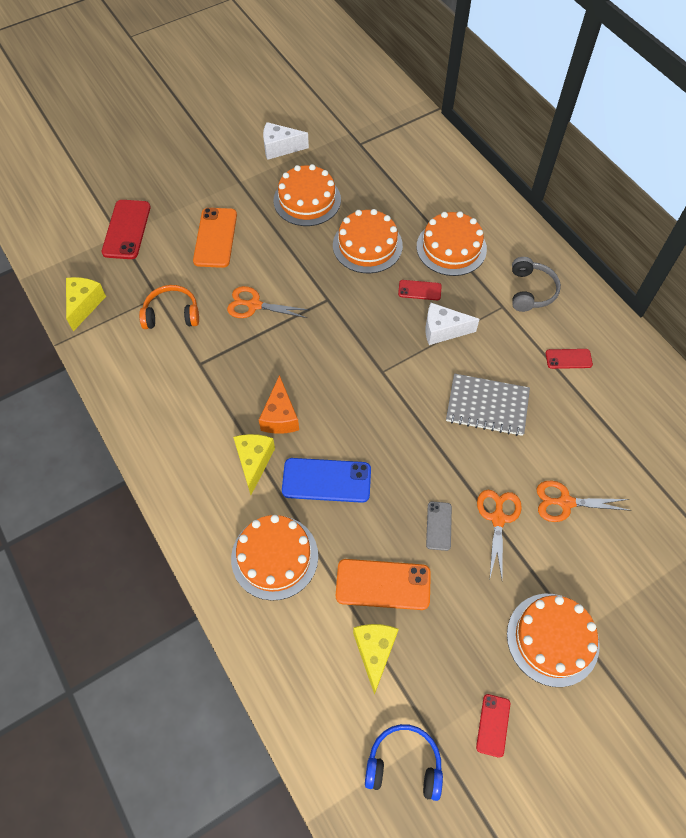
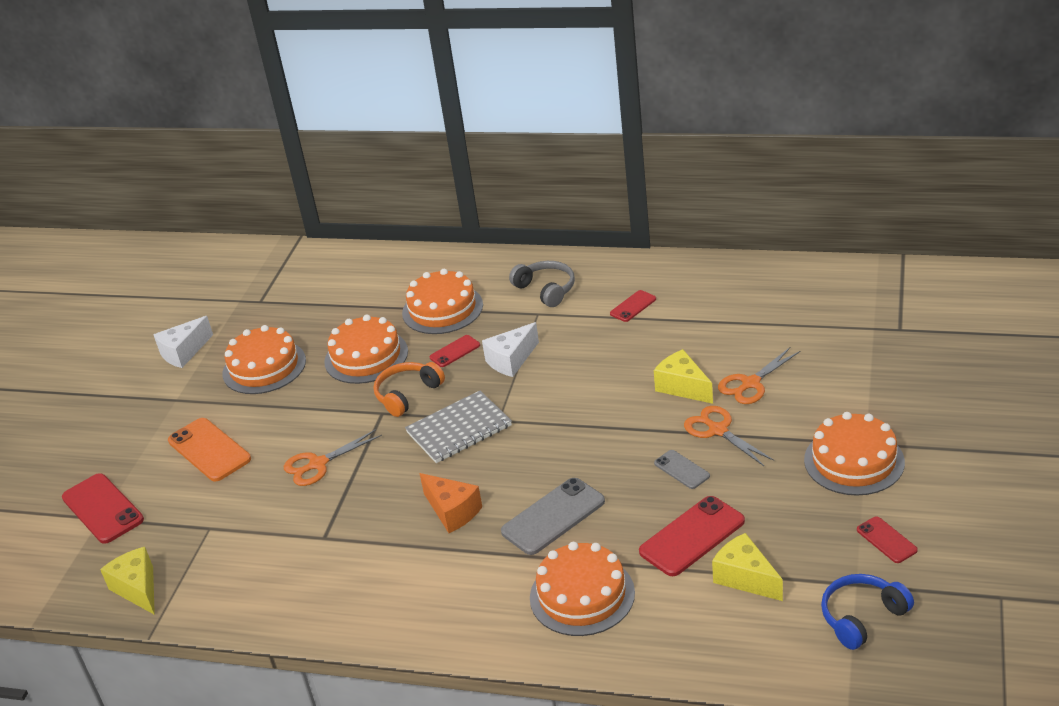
camera: 40 degrees left, 25 degrees down
(172, 314) = (244, 528): orange headphones -> orange headphones (407, 394)
(254, 462) = (473, 556): yellow cheese -> yellow cheese (682, 387)
(326, 480) = (553, 516): blue phone -> grey phone
(383, 584) = (692, 536): orange phone -> red phone
(487, 406) = (613, 376): grey notebook -> grey notebook (459, 429)

